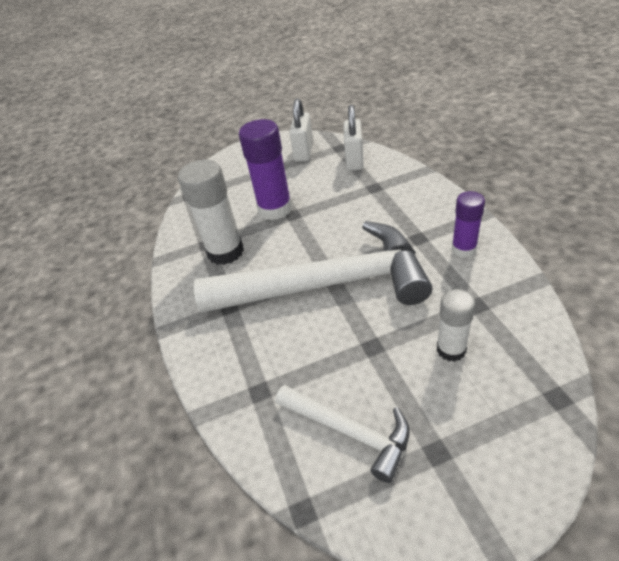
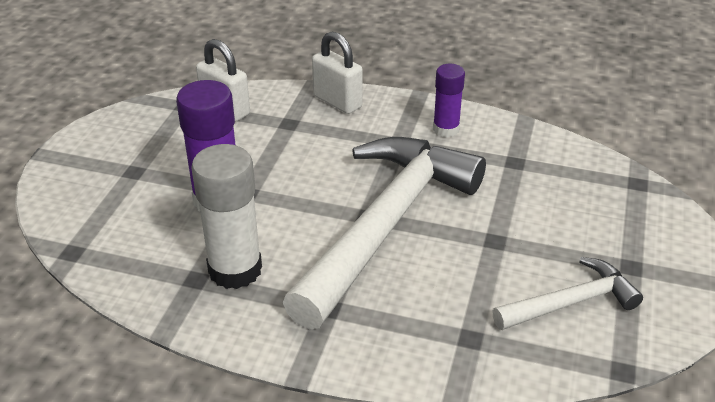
camera: 60 degrees left, 5 degrees down
(304, 152) = (149, 130): white padlock -> white padlock (337, 102)
(451, 349) = (545, 202): white glue stick -> none

